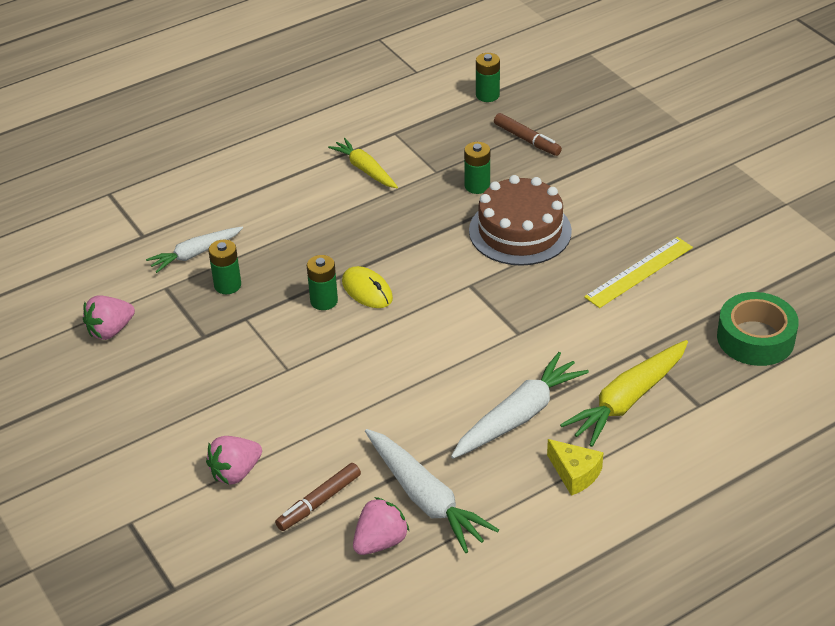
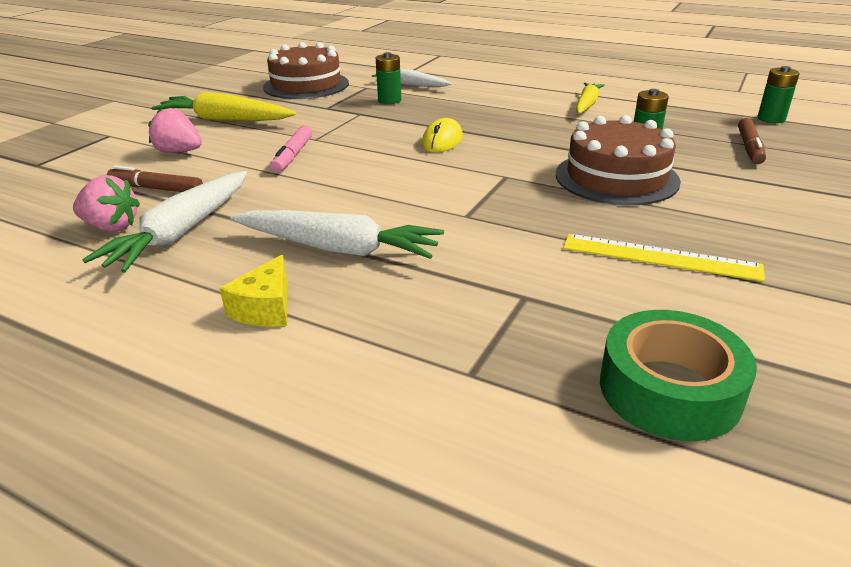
camera: 60 degrees right, 10 degrees down
(110, 330) = (306, 85): pink strawberry -> brown cake
(317, 395) = (293, 155): none -> pink marker
(324, 301) = (409, 130): green battery -> none
(627, 400) = (425, 311): yellow carrot -> yellow carrot (225, 120)

